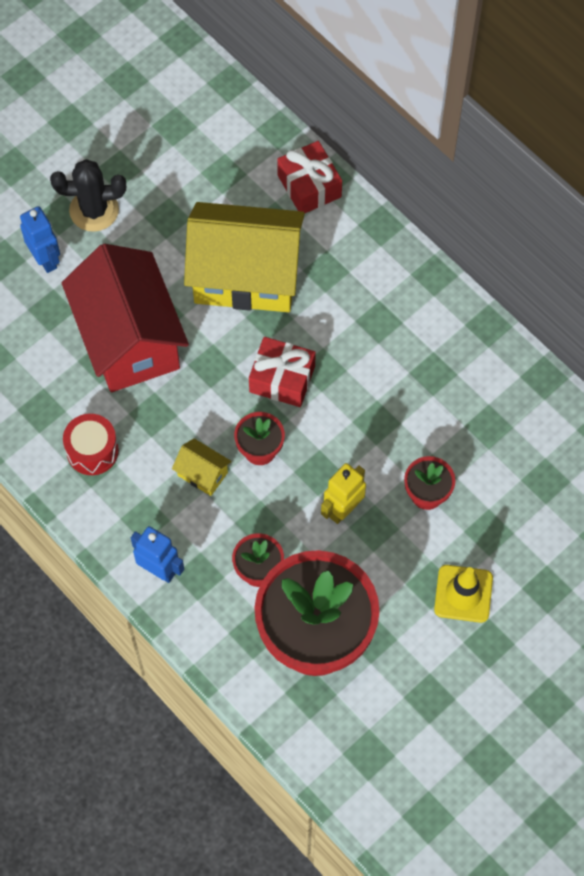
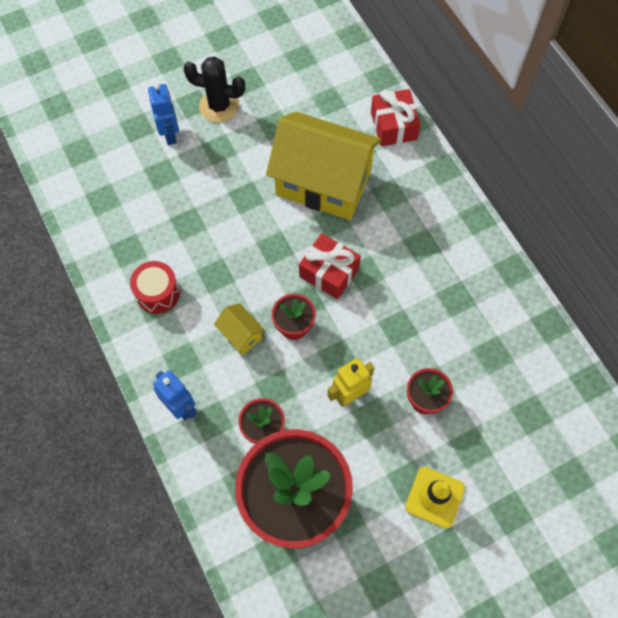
camera: 15 degrees right, 0 degrees up
(129, 339) = (215, 211): red house -> none

